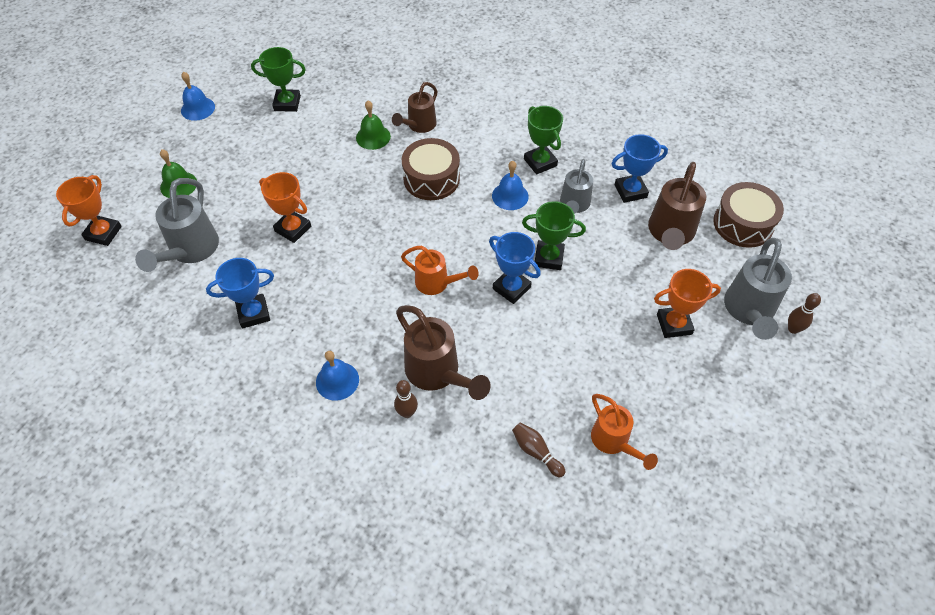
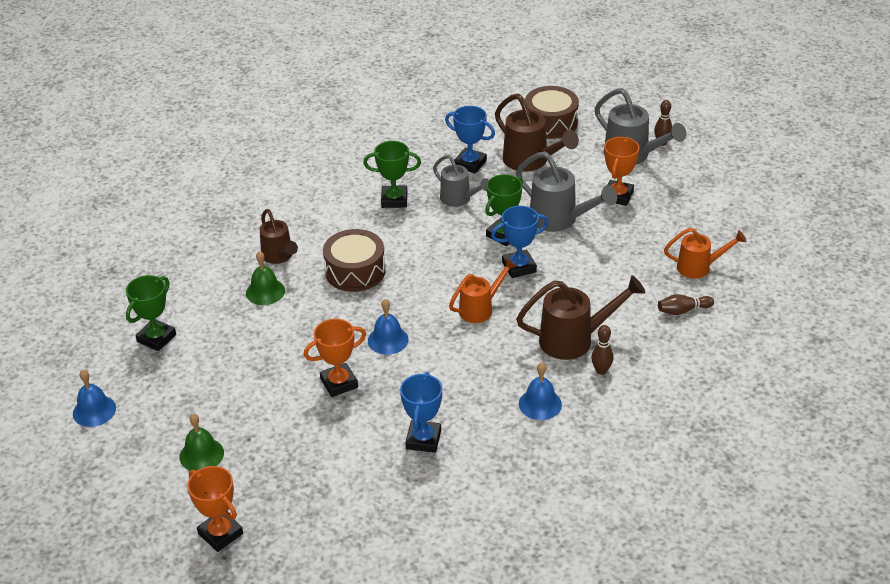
camera: 60 degrees left, 15 degrees down
(190, 251) = (306, 467): grey watering can -> grey watering can (560, 220)
(510, 196) = (417, 231): blue bell -> blue bell (388, 340)
(630, 191) = (470, 164): blue trophy -> blue trophy turned 75 degrees counterclockwise

